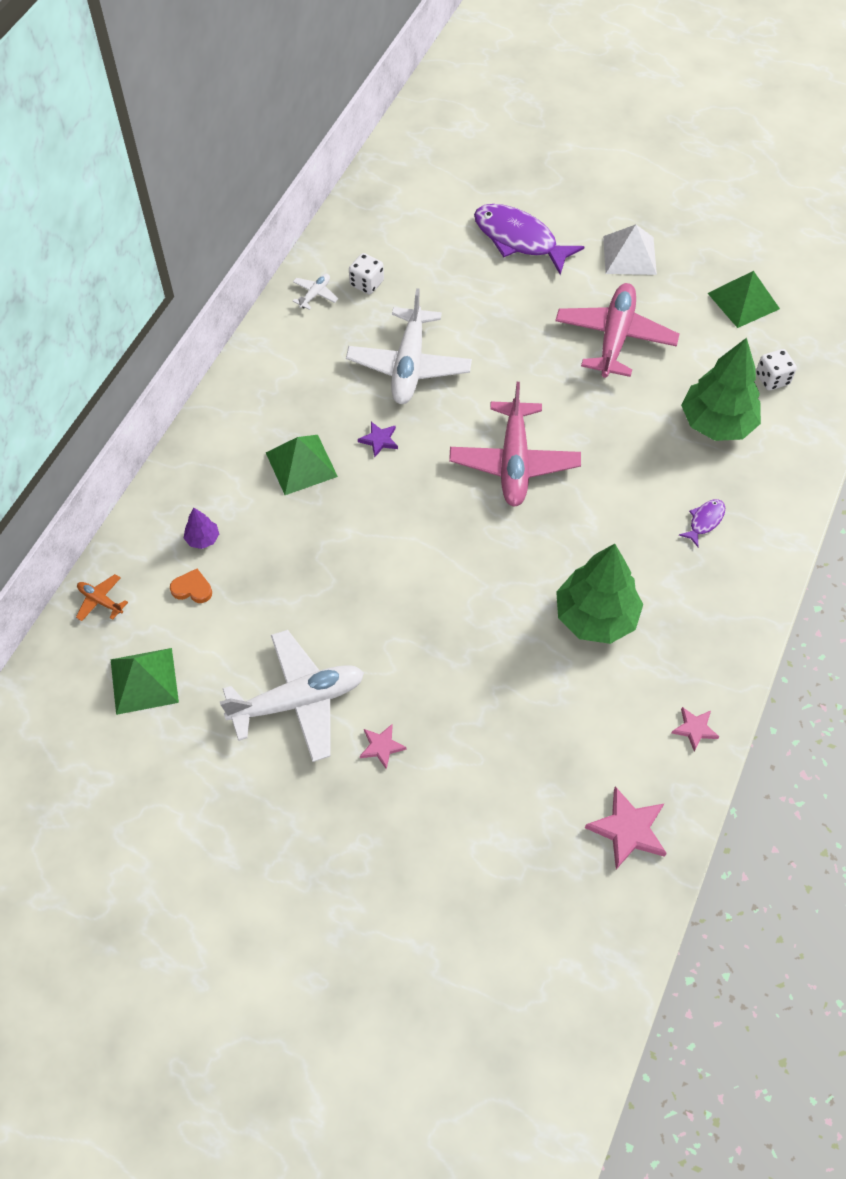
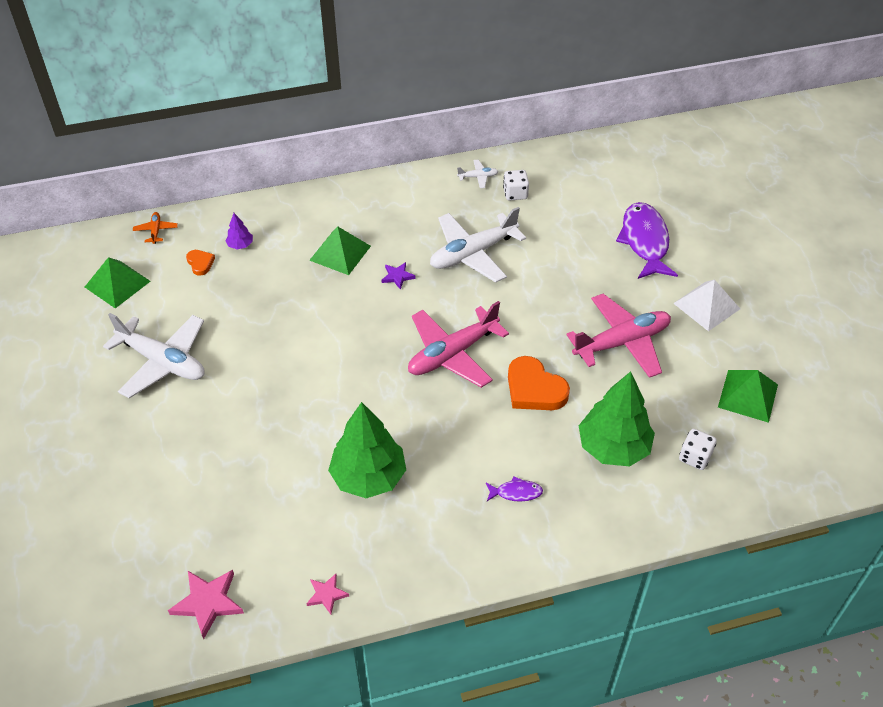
camera: 50 degrees right, 10 degrees down
(381, 746) = (163, 423): pink star -> none
(608, 432) = (534, 389): none -> orange heart

